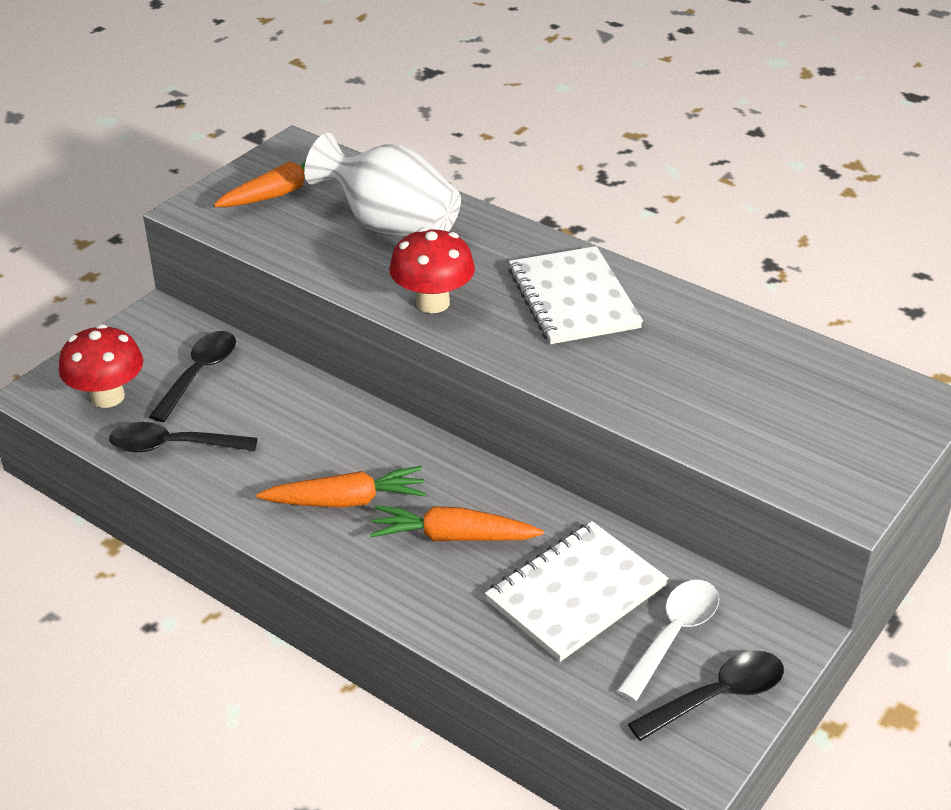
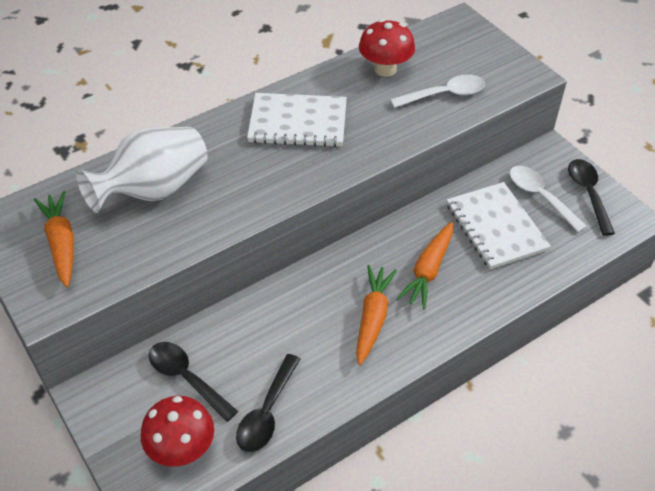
camera: 70 degrees left, 10 degrees up
(432, 303) = (264, 191): red mushroom -> red mushroom (385, 69)
(727, 417) = (444, 94): none -> white spoon

